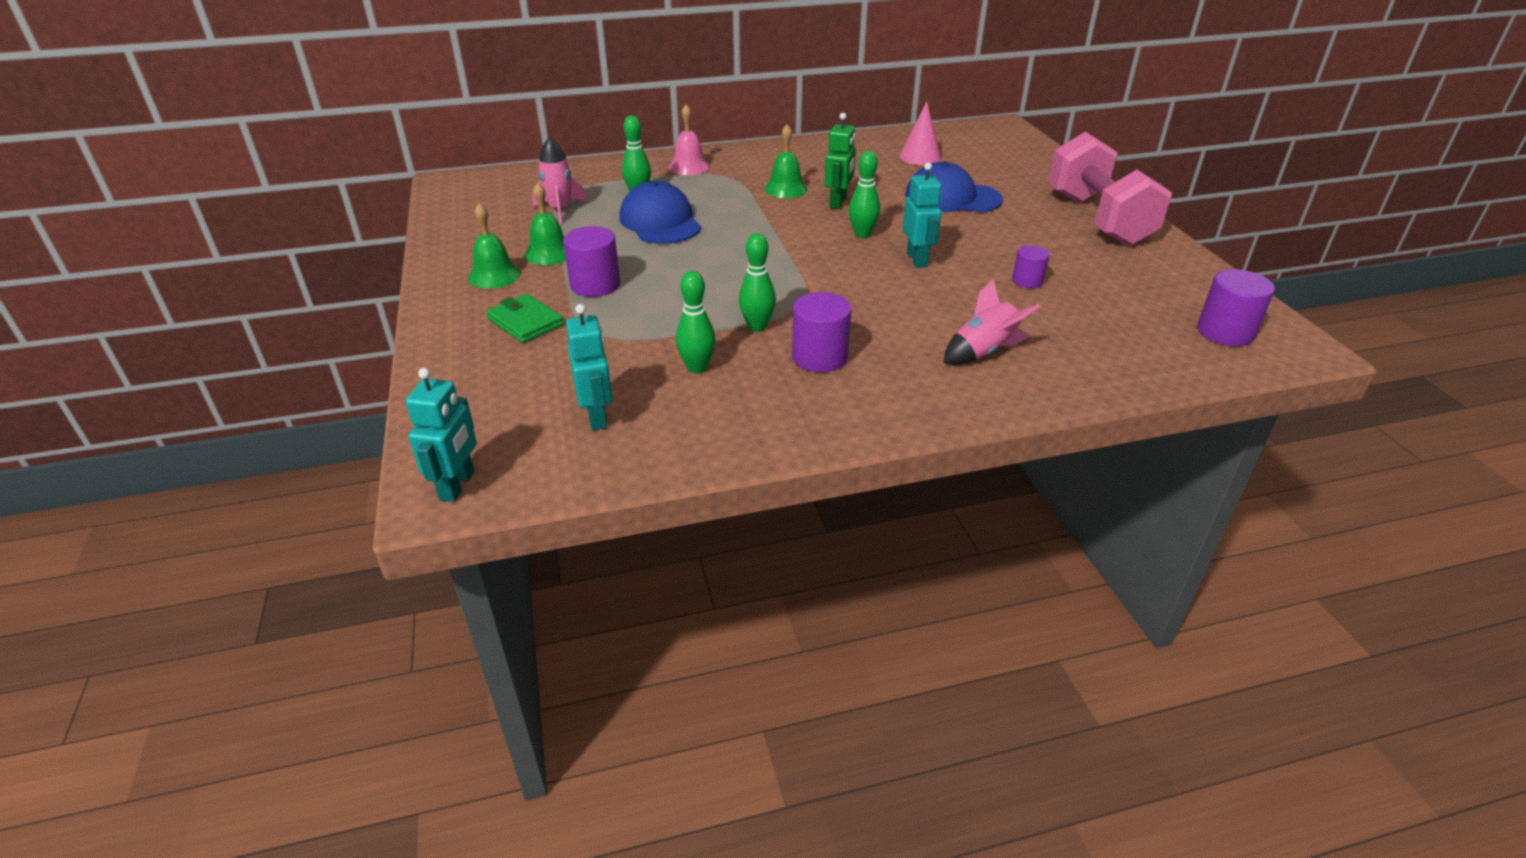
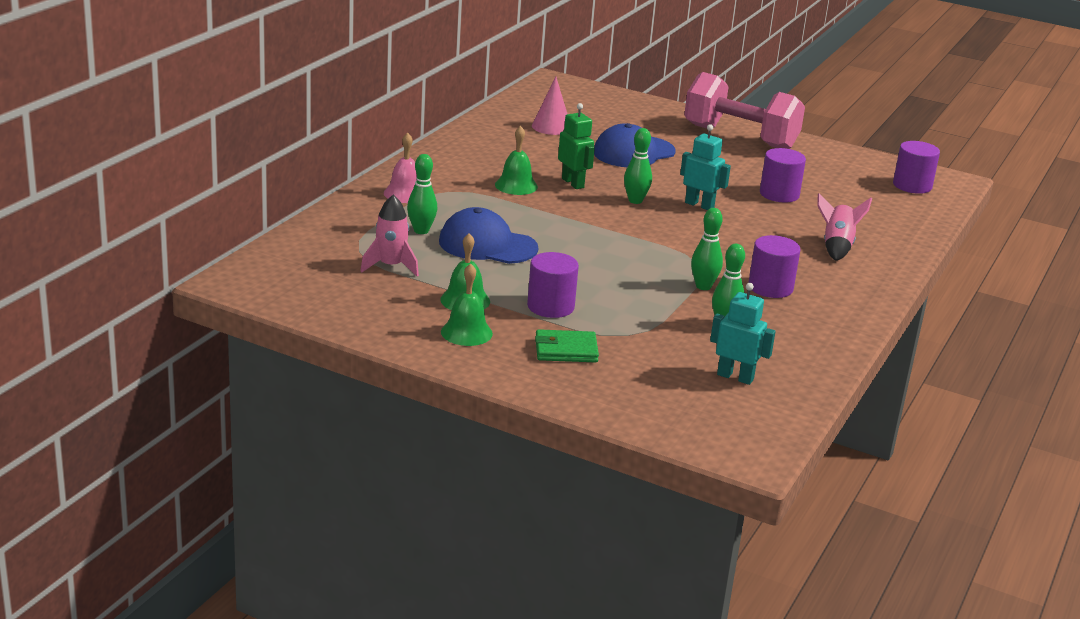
camera: 50 degrees left, 10 degrees down
(458, 485) = (750, 447): turquoise robot -> none
(1027, 281) = (779, 194): purple cylinder -> purple cylinder, size x1.62

